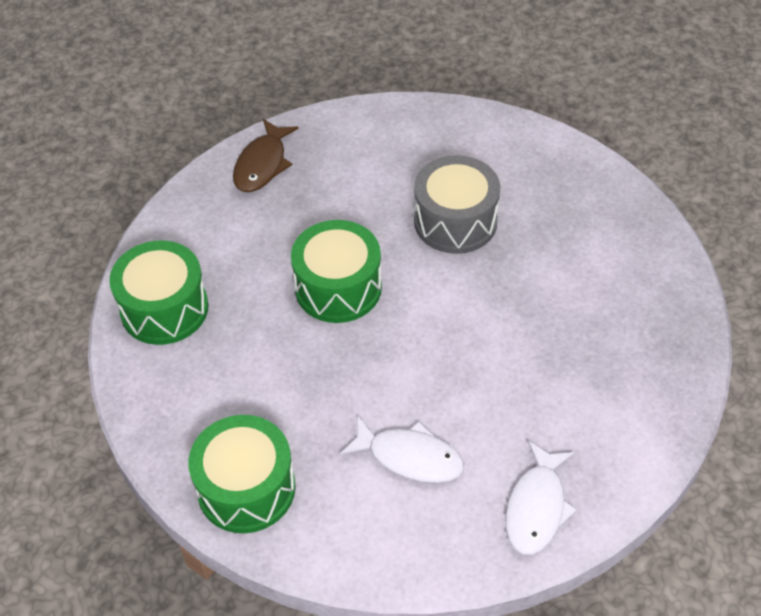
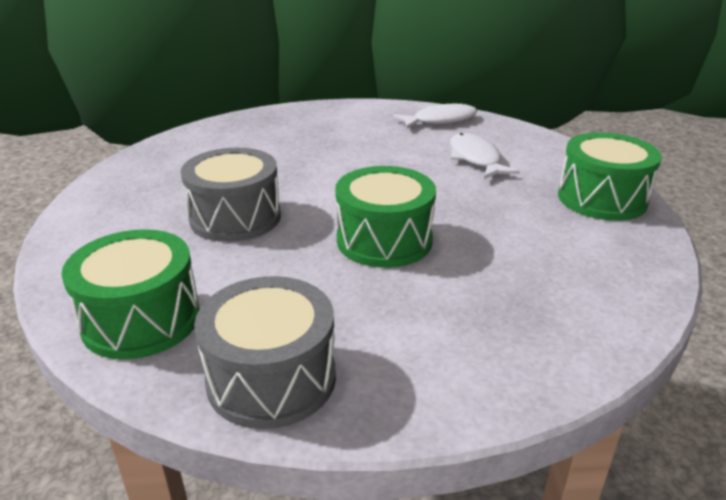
camera: 130 degrees left, 20 degrees down
(164, 309) = (556, 326): green drum -> green drum (141, 319)
(262, 164) = (271, 378): brown fish -> grey drum

